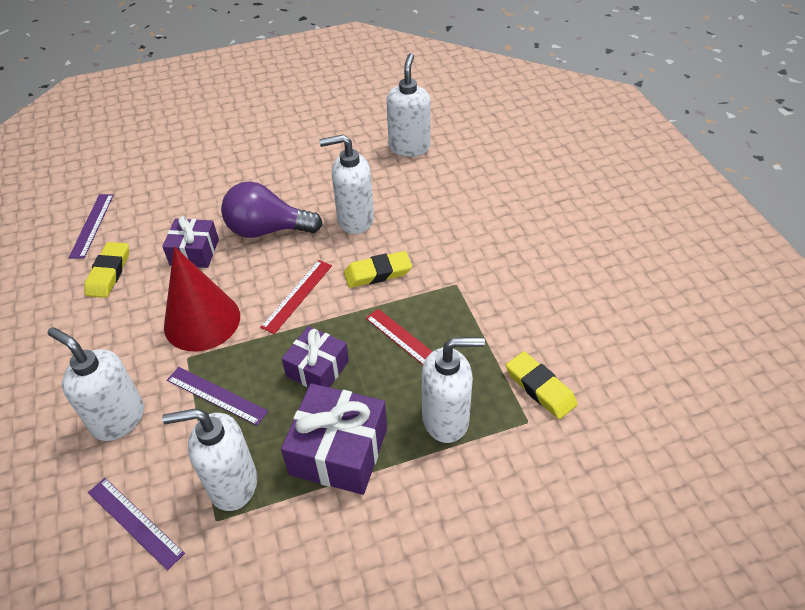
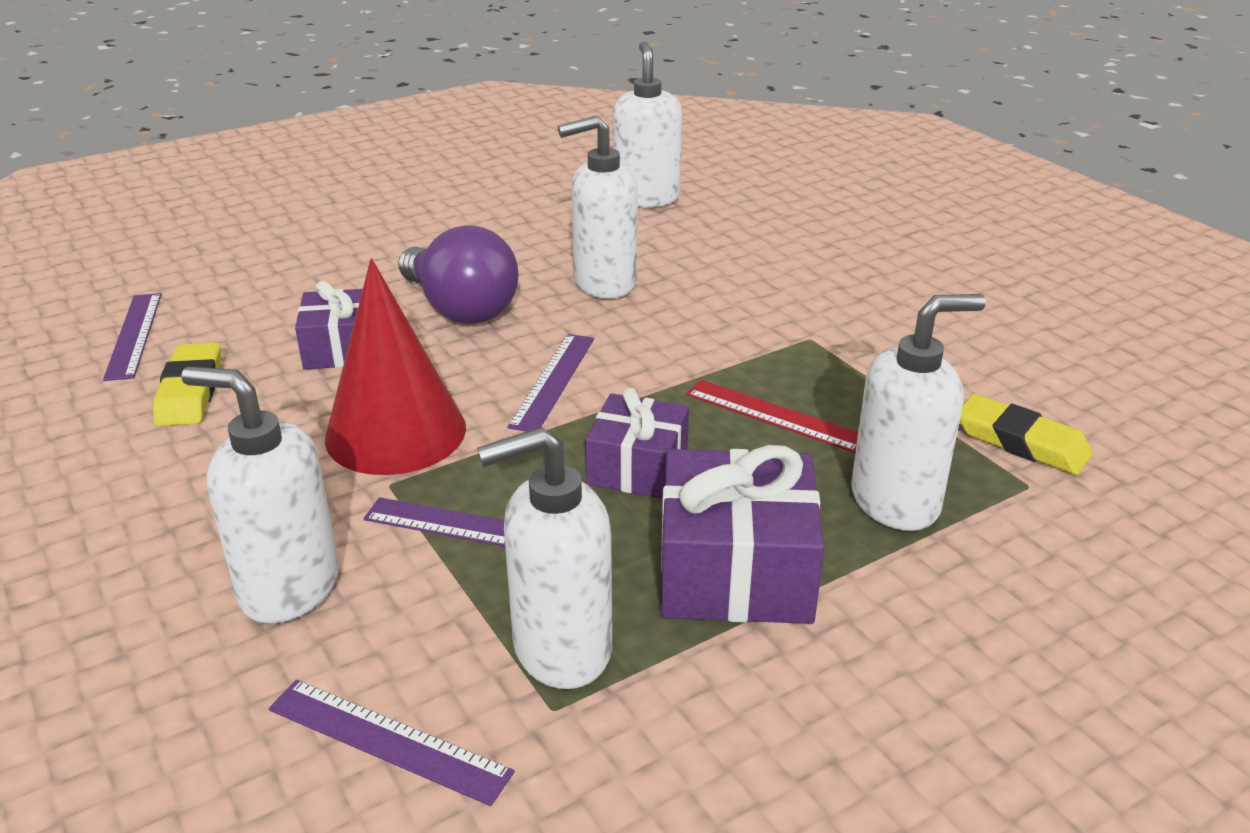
camera: 15 degrees left, 15 degrees down
(267, 230) = (460, 309): purple light bulb -> purple light bulb turned 120 degrees counterclockwise
(297, 295) = (553, 381): red ruler -> purple ruler
(378, 273) = (676, 339): yellow eraser -> none

